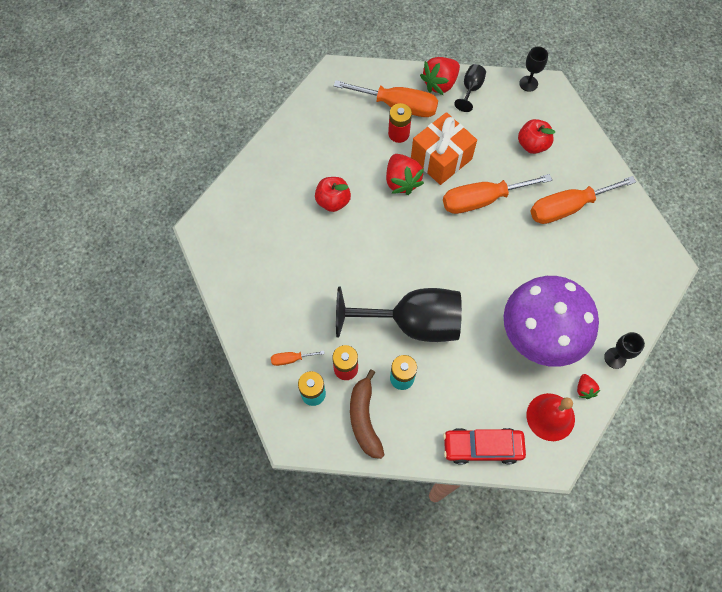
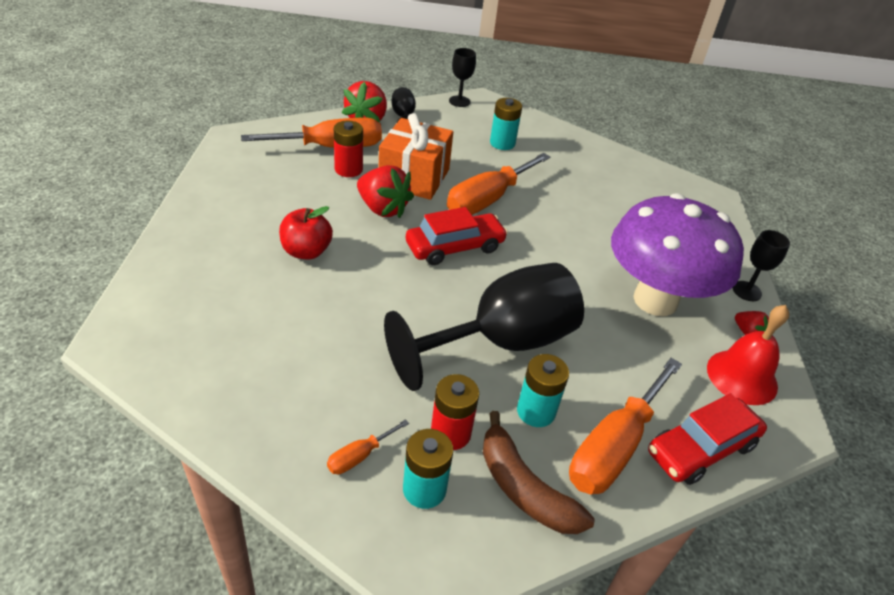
camera: 35 degrees left, 25 degrees down
(431, 235) = (455, 247): none -> red car
(532, 145) = (502, 143): red apple -> turquoise battery
(567, 207) = (580, 181): orange screwdriver -> orange screwdriver (614, 447)

